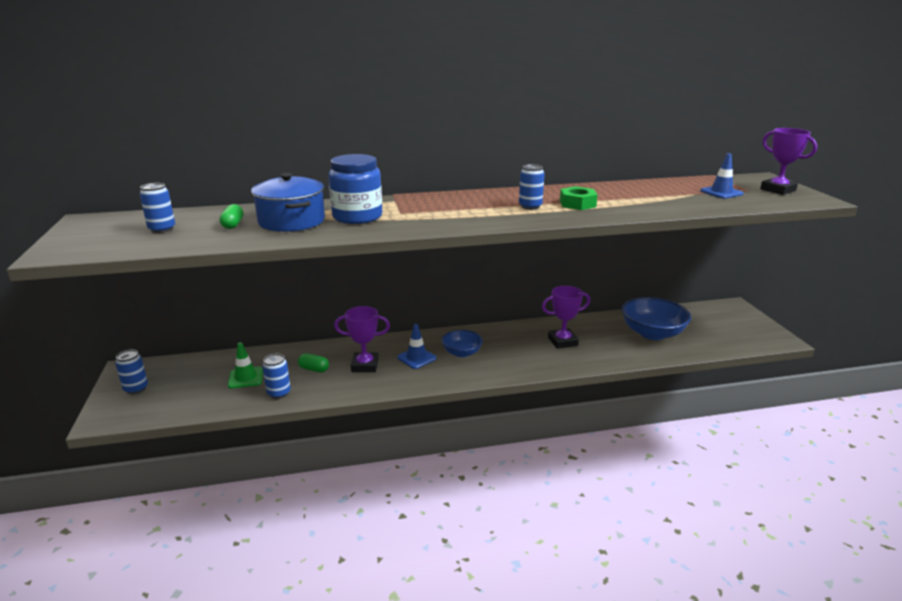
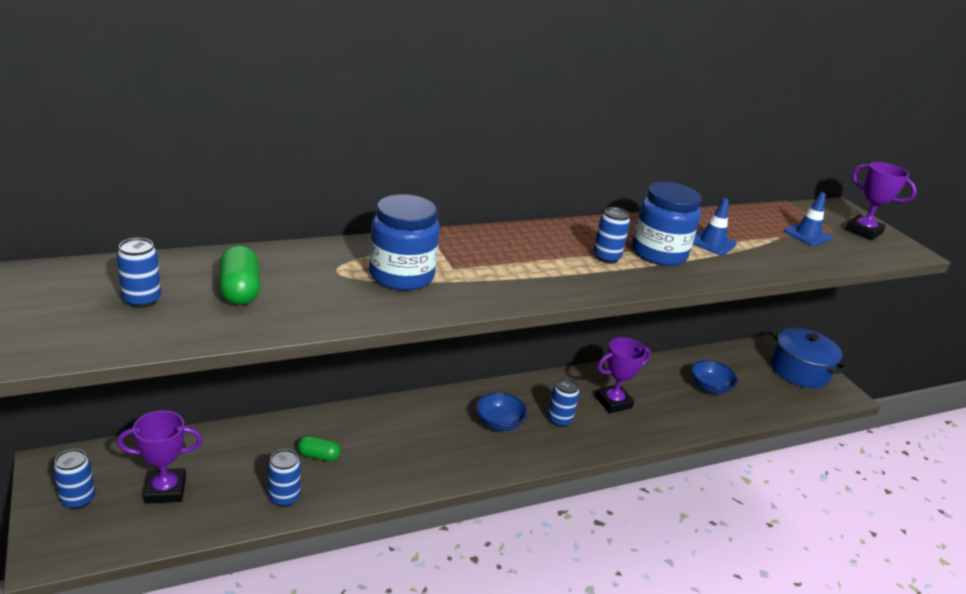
camera: 15 degrees left, 5 degrees up
(233, 225) = (240, 290): green capsule -> green capsule, size x1.52
(246, 378) = (230, 474): green traffic cone -> none
(292, 221) = (318, 284): blue pot -> blue pot (799, 371)
(365, 365) = (383, 447): purple trophy -> purple trophy (165, 490)
(416, 358) = (446, 433): blue traffic cone -> blue traffic cone (712, 243)
(512, 352) = (559, 420): none -> blue can
(577, 204) = (658, 253): green nut -> blue jar
(652, 333) = (710, 387): blue bowl -> blue bowl, size x0.59

